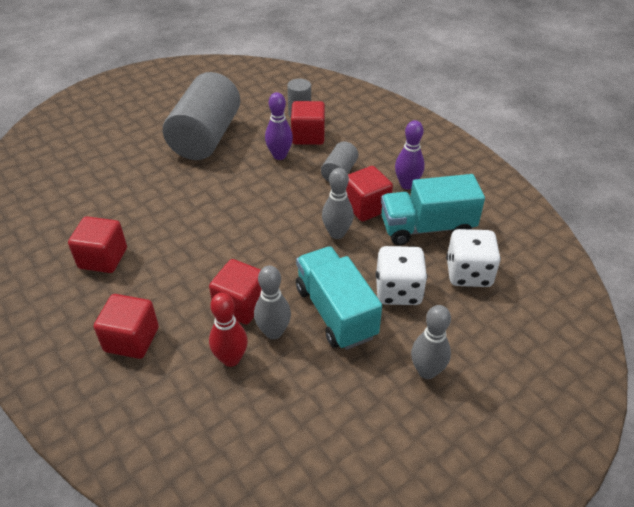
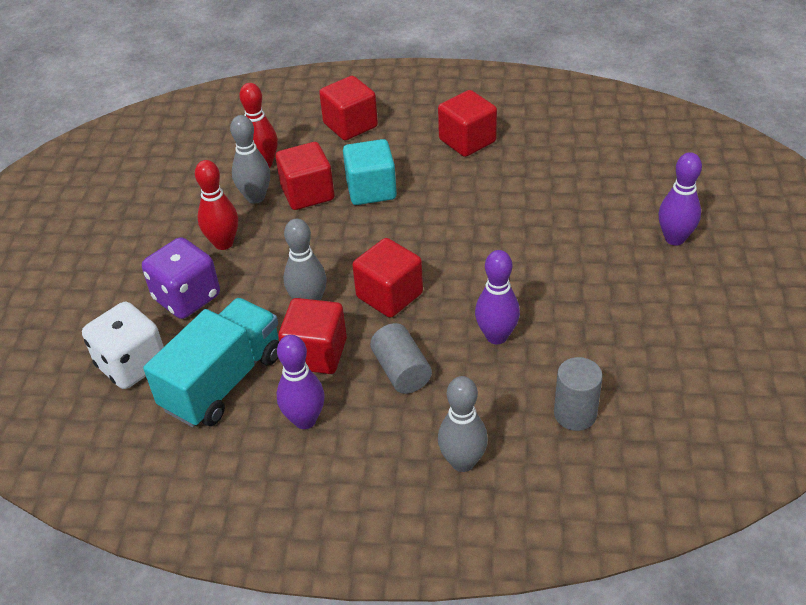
camera: 135 degrees right, 0 degrees up
(140, 133) = (674, 238): none -> purple bowling pin
(205, 273) = (371, 190): none -> turquoise cube
(206, 137) = (609, 290): grey cylinder -> none
(308, 136) = (510, 389): red cube -> red cube (389, 295)
(335, 312) = (223, 243): turquoise truck -> red bowling pin
(398, 291) = (187, 298): white dice -> purple dice
(427, 371) = (101, 259): grey bowling pin -> grey bowling pin (462, 462)

